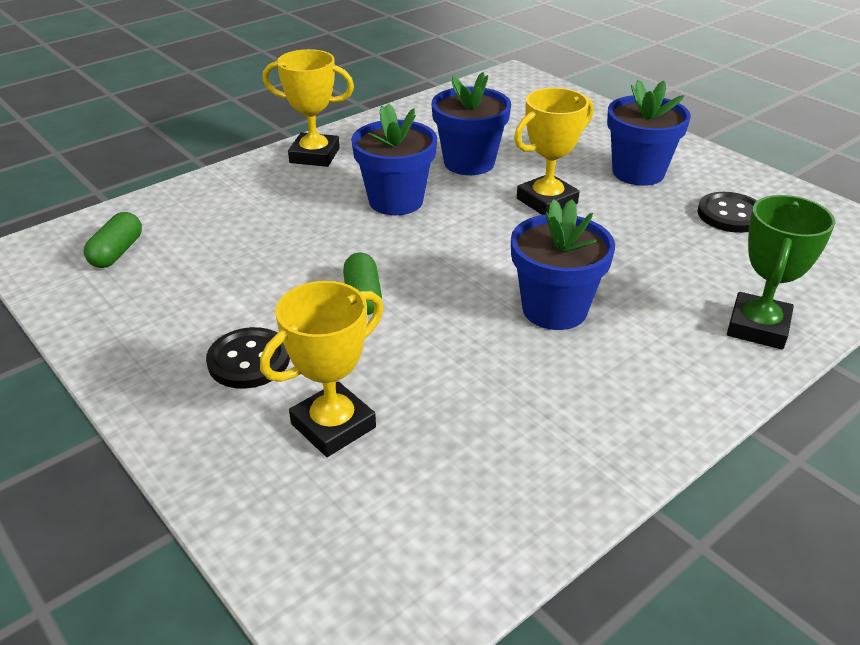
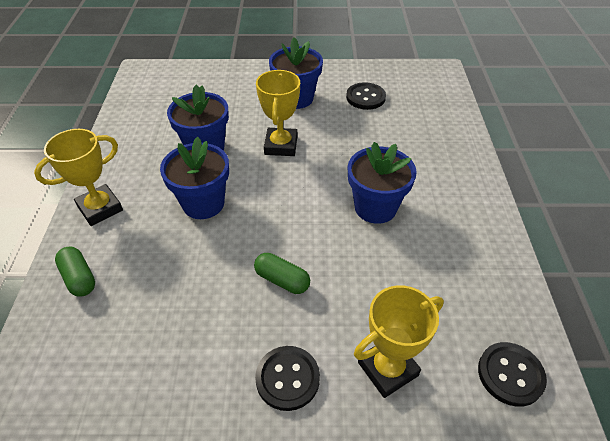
camera: 50 degrees left, 10 degrees up
(117, 252) = (72, 394): green capsule -> green capsule (79, 278)
(333, 426) = (388, 369): yellow trophy -> yellow trophy turned 60 degrees clockwise
(437, 538) = (510, 374): none -> black button
(757, 327) = (453, 151): green trophy -> none

